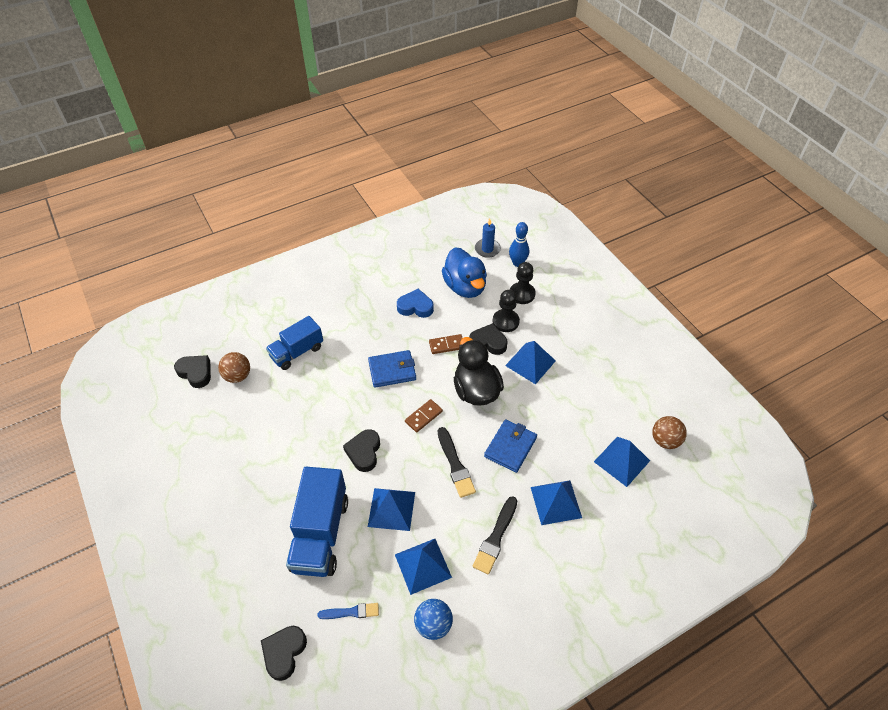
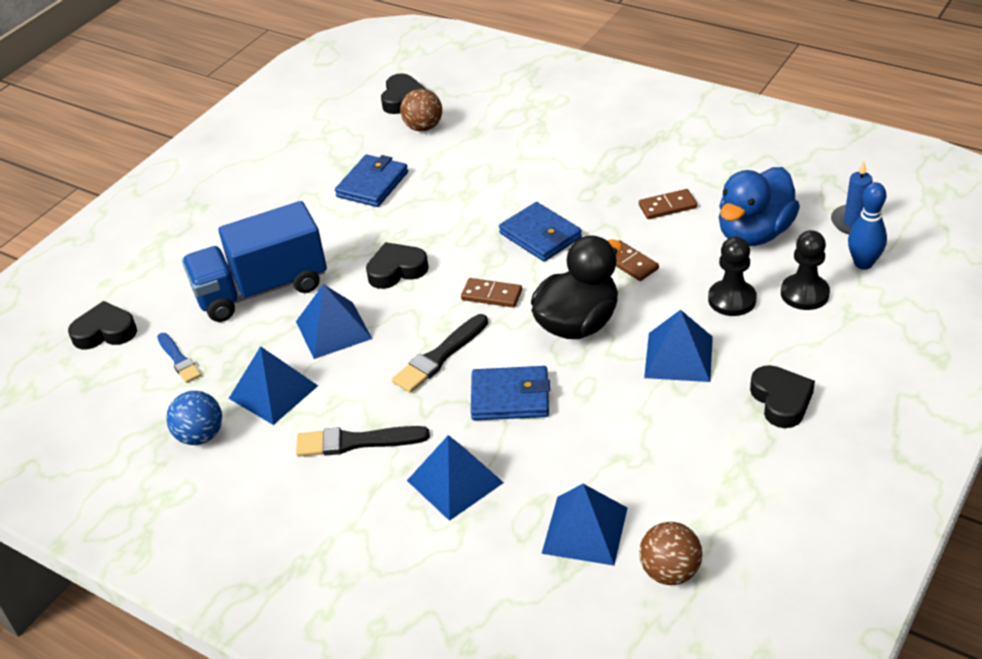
camera: 65 degrees right, 10 degrees down
(270, 428) = (372, 184): none -> blue wallet
(297, 352) = (497, 150): blue truck -> none
(415, 307) = (667, 206): blue heart -> brown domino
(488, 342) = (674, 299): black heart -> black heart (781, 400)

